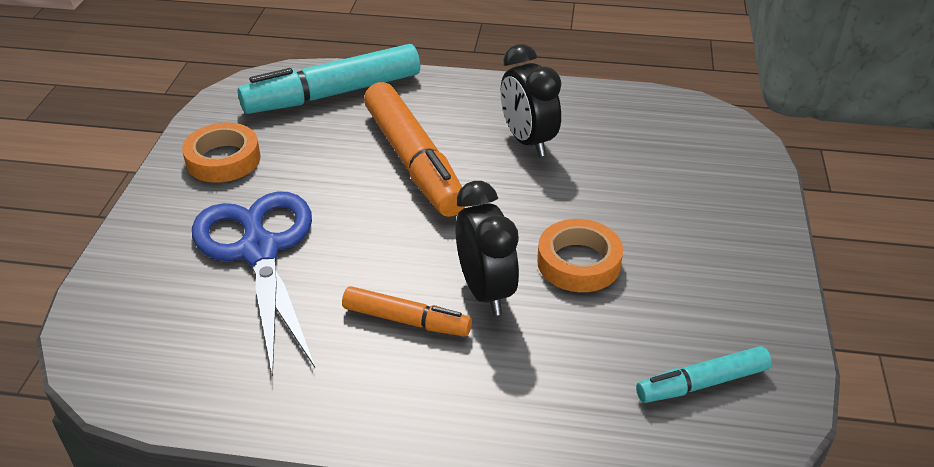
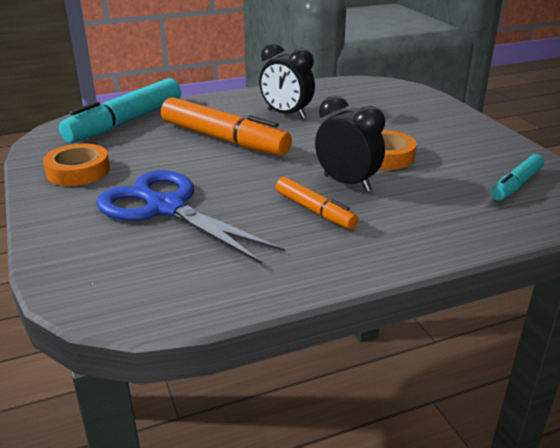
camera: 30 degrees left, 10 degrees down
(406, 320) = (315, 210): orange marker -> orange marker turned 60 degrees clockwise

